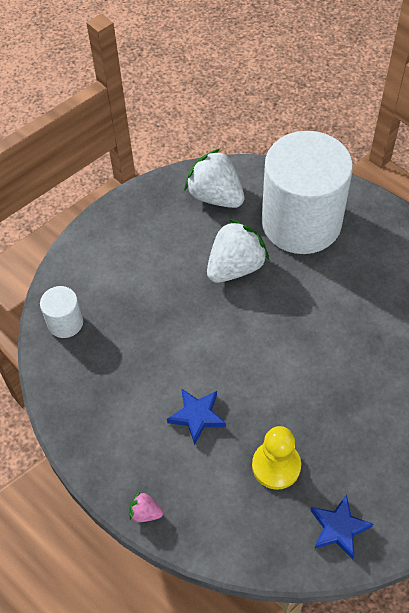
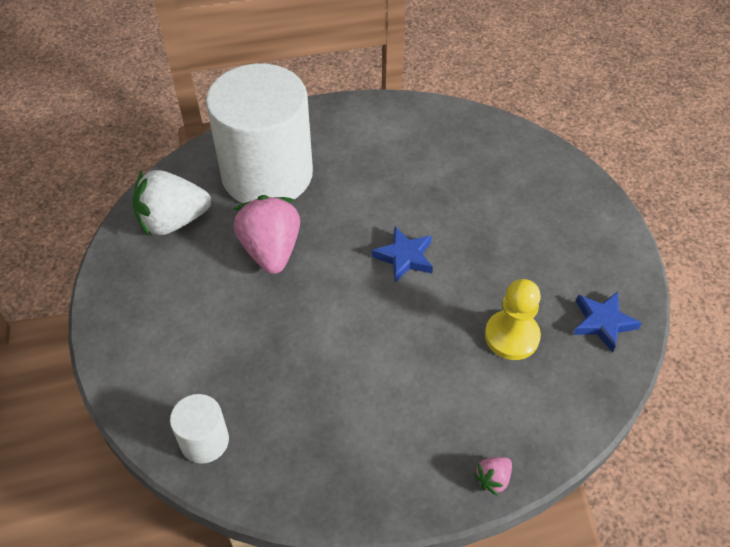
camera: 60 degrees left, 5 degrees down
(197, 416) = (414, 373): blue star -> blue star (404, 257)
(235, 267) = (271, 250): white strawberry -> pink strawberry

